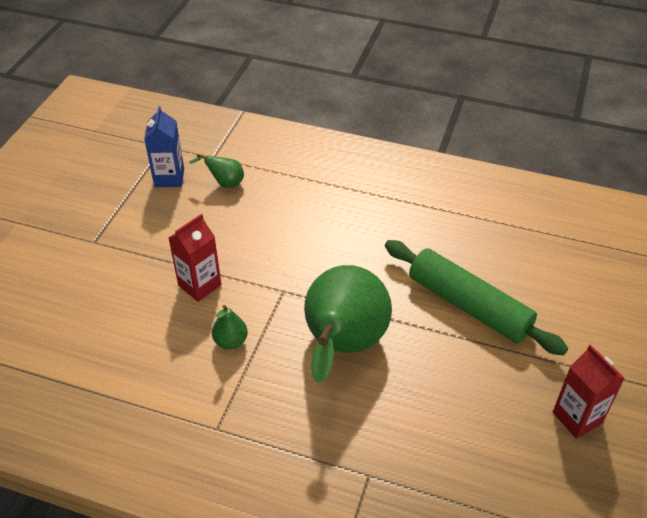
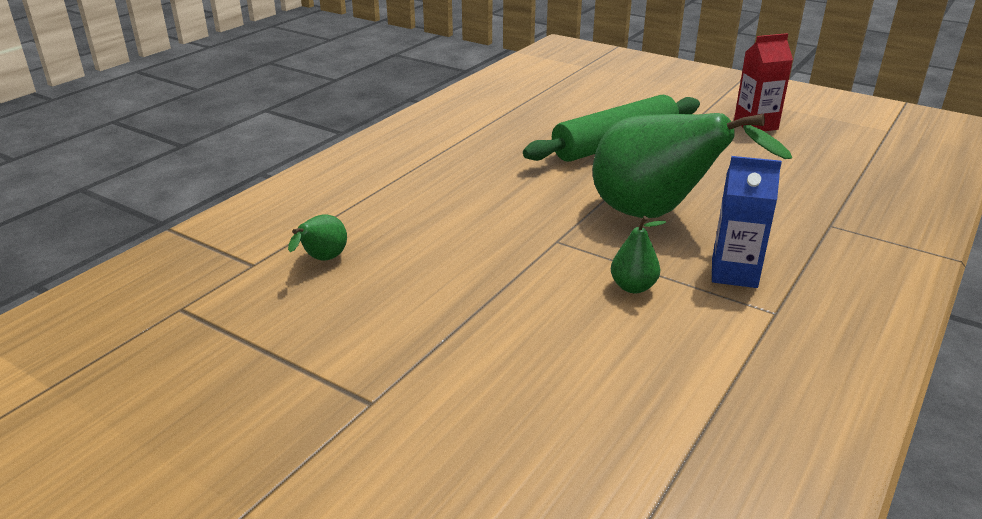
camera: 75 degrees left, 15 degrees down
(169, 178) = (268, 308): blue carton -> blue carton (734, 273)
(199, 285) = (522, 301): red carton -> none

